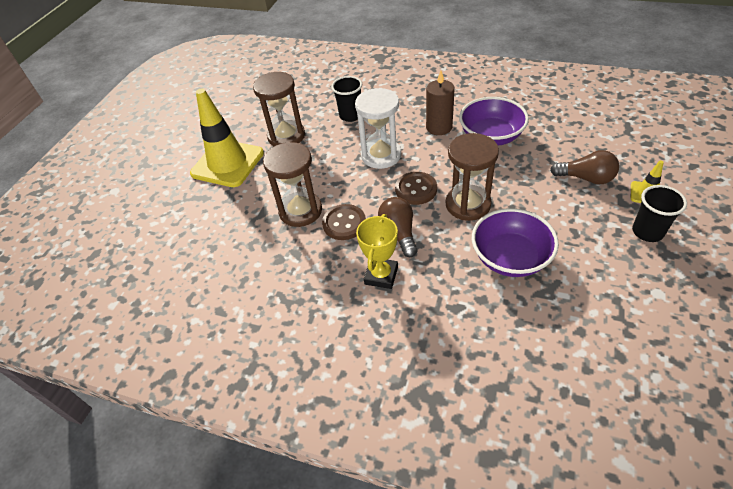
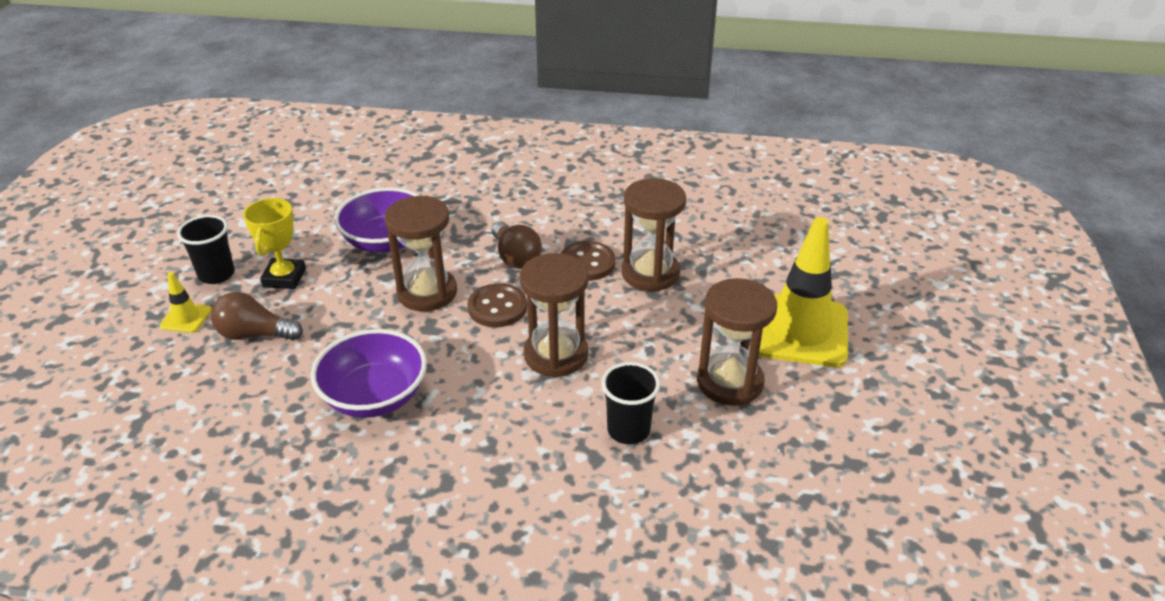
camera: 165 degrees right, 10 degrees down
(381, 155) = (556, 355): white hourglass -> brown hourglass
(381, 275) = (531, 218): yellow trophy -> yellow trophy (284, 278)
(439, 127) = (462, 411): brown candle -> none

